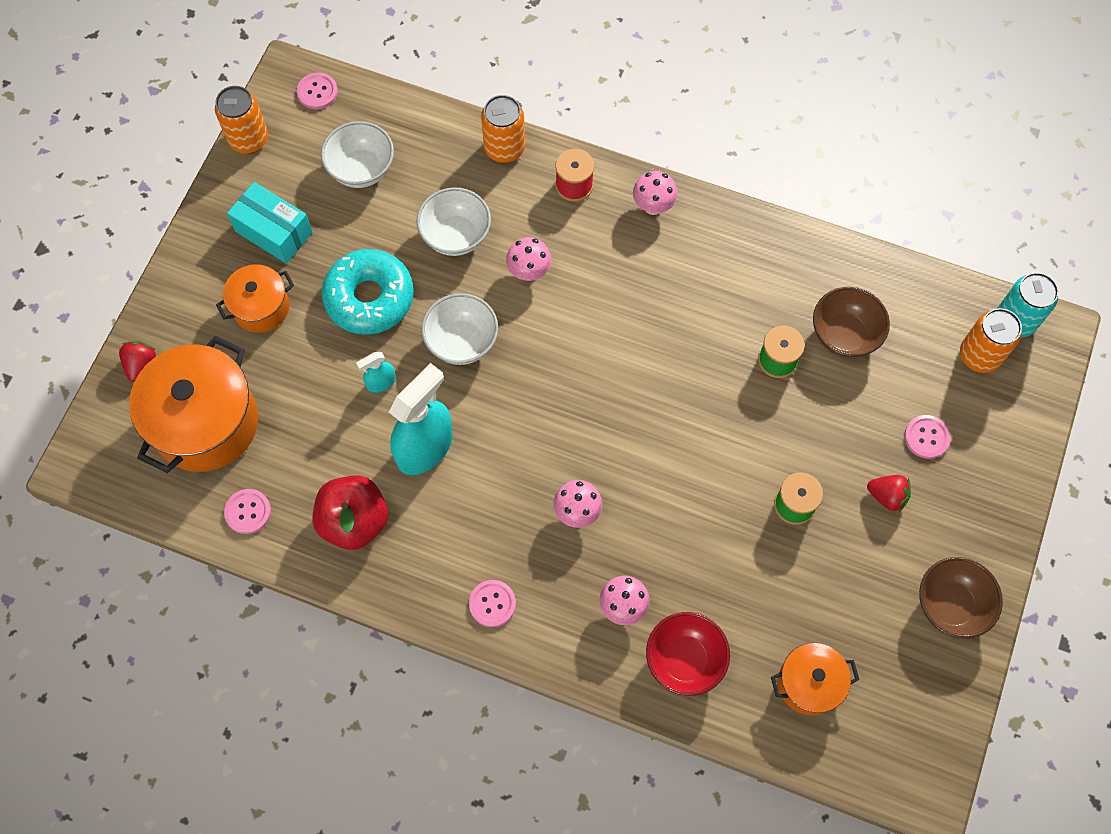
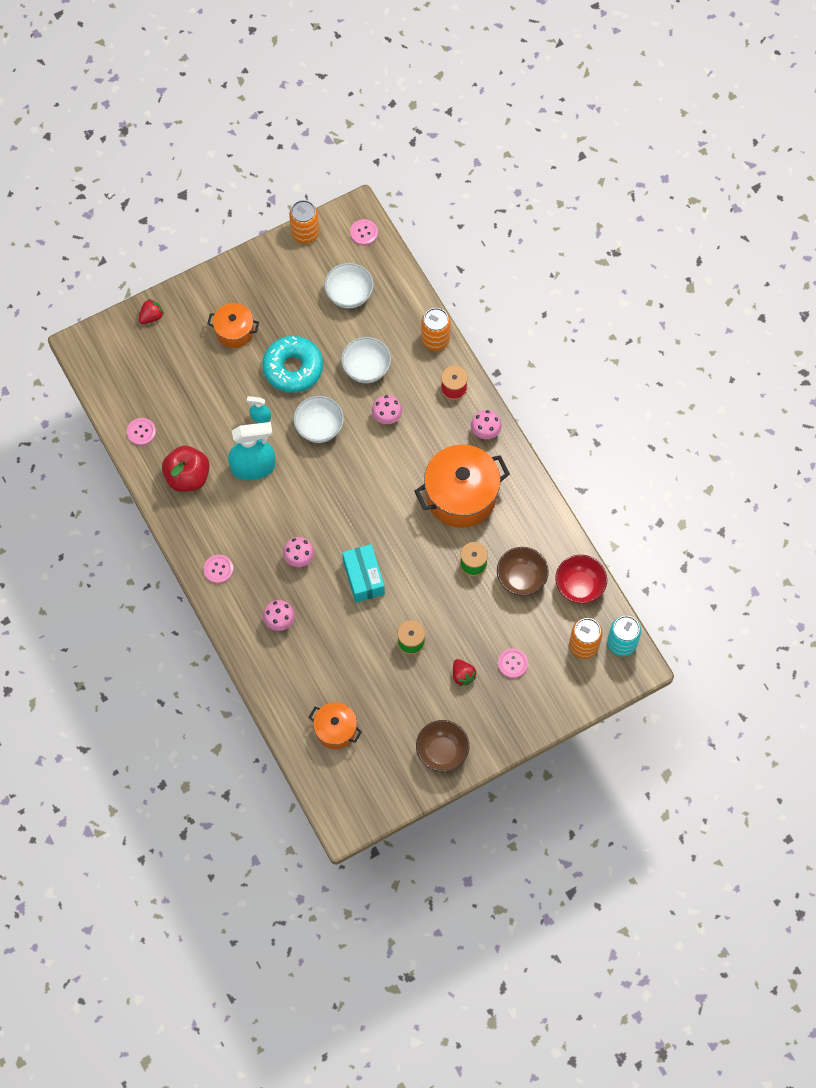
camera: 40 degrees right, 0 degrees up
(205, 423) = (158, 371): orange pot -> orange pot (461, 496)
(274, 232) = (275, 295): turquoise box -> turquoise box (363, 578)
(684, 660) = (286, 670): red bowl -> red bowl (579, 586)

